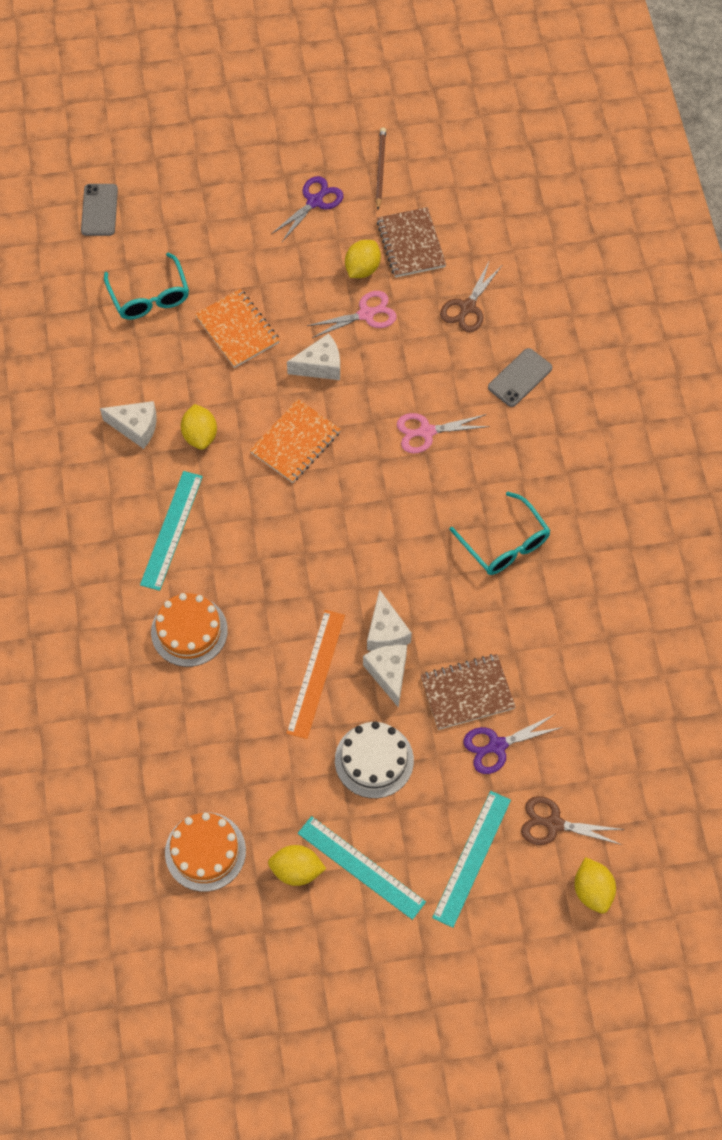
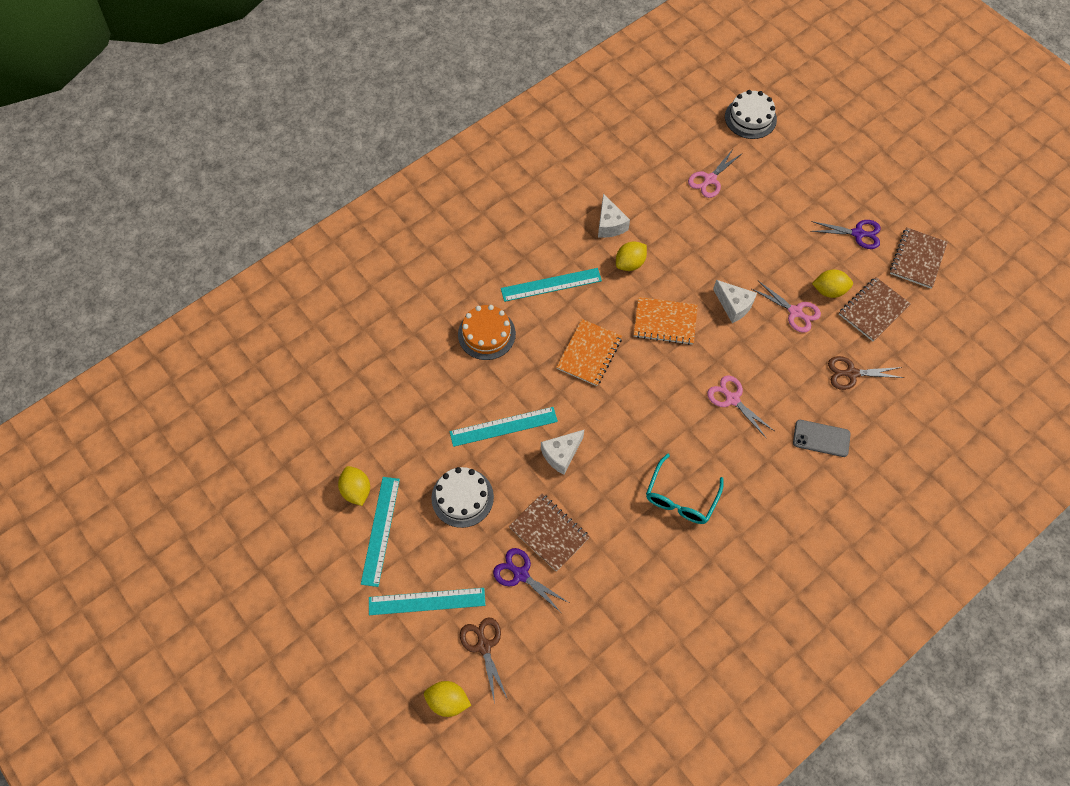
camera: 60 degrees right, 0 degrees up
(99, 210) = (750, 118): grey phone -> white cake
(149, 296) = (709, 179): turquoise glasses -> pink scissors
(205, 851) = (340, 427): orange cake -> none
(237, 330) = (723, 242): orange notebook -> orange notebook (589, 353)
(316, 673) = (503, 426): orange ruler -> turquoise ruler
(380, 169) = (917, 259): brown pencil -> brown notebook
(388, 674) = (531, 473): white cheese -> none
(592, 890) = (448, 701): yellow lemon -> yellow lemon turned 60 degrees clockwise

